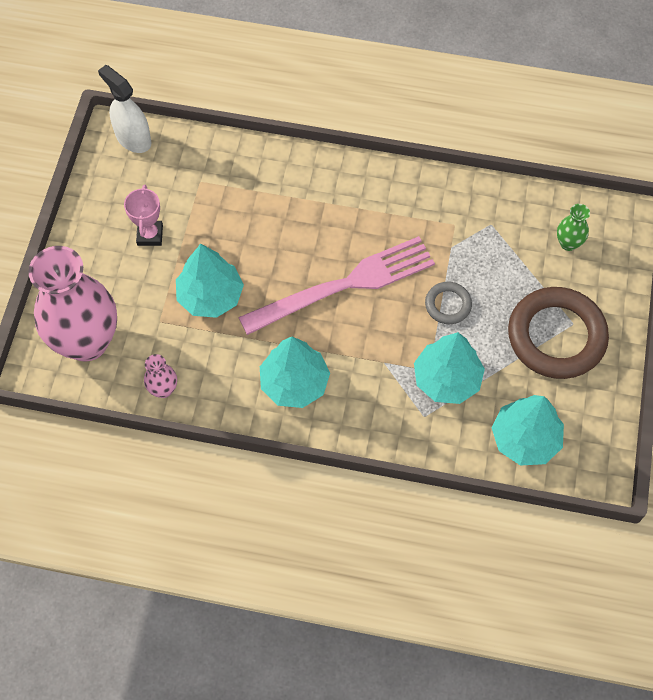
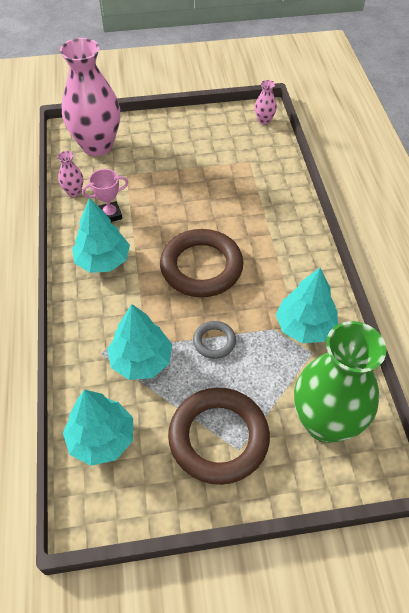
camera: 70 degrees right, 10 degrees down
(133, 138) = (264, 120): white spray bottle -> pink vase
(150, 235) = (192, 150): pink trophy -> pink trophy (110, 215)
(210, 296) = (157, 194): turquoise tree -> turquoise tree (305, 326)
(345, 285) = (201, 267): pink fork -> brown ring
(568, 243) = (325, 422): green vase -> green vase, size x2.43

